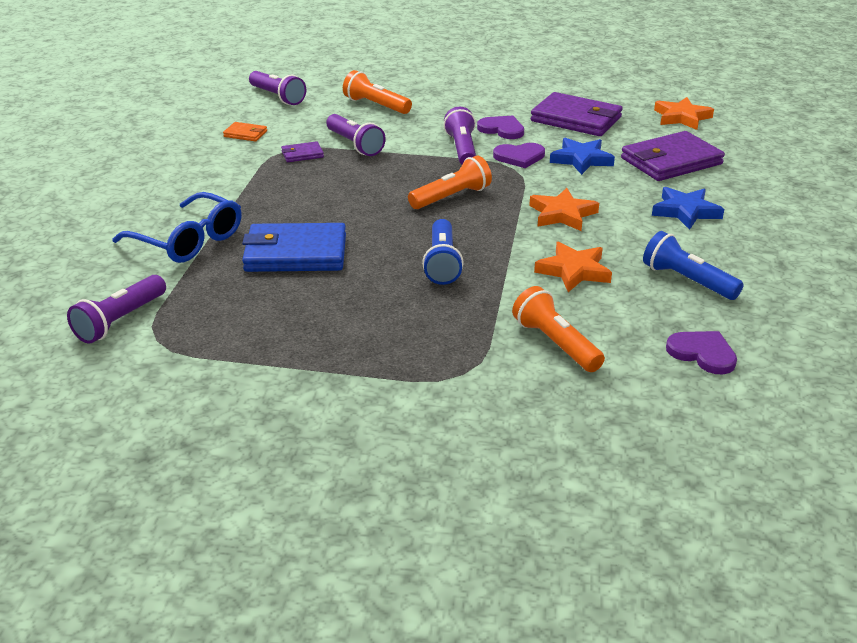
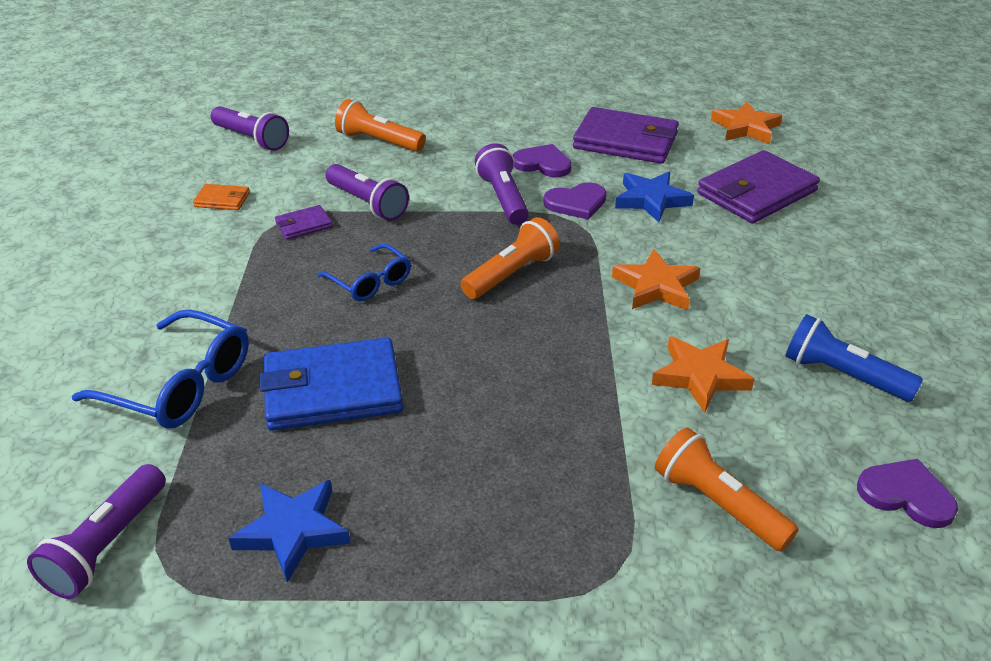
camera: 10 degrees left, 5 degrees up
(342, 193) = (370, 282): none -> blue glasses
(442, 263) = (530, 383): blue flashlight -> none
(685, 211) = (801, 266): blue star -> blue star (293, 531)

